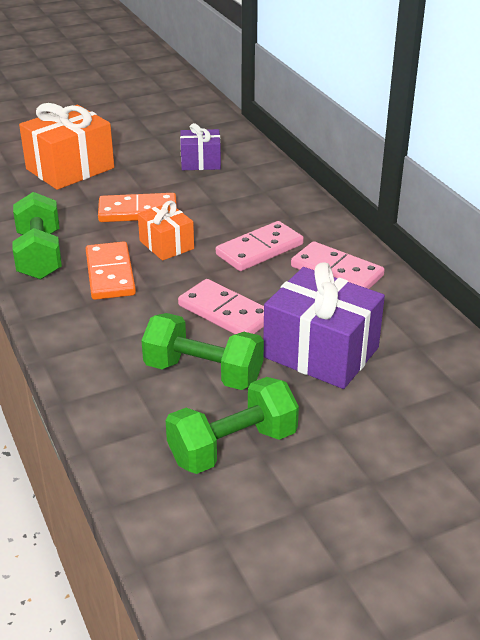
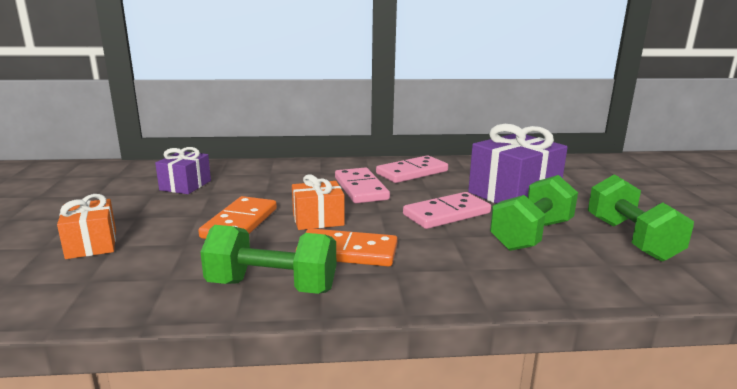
camera: 70 degrees left, 15 degrees down
(70, 169) = (92, 244): orange gift -> orange gift, size x0.57

